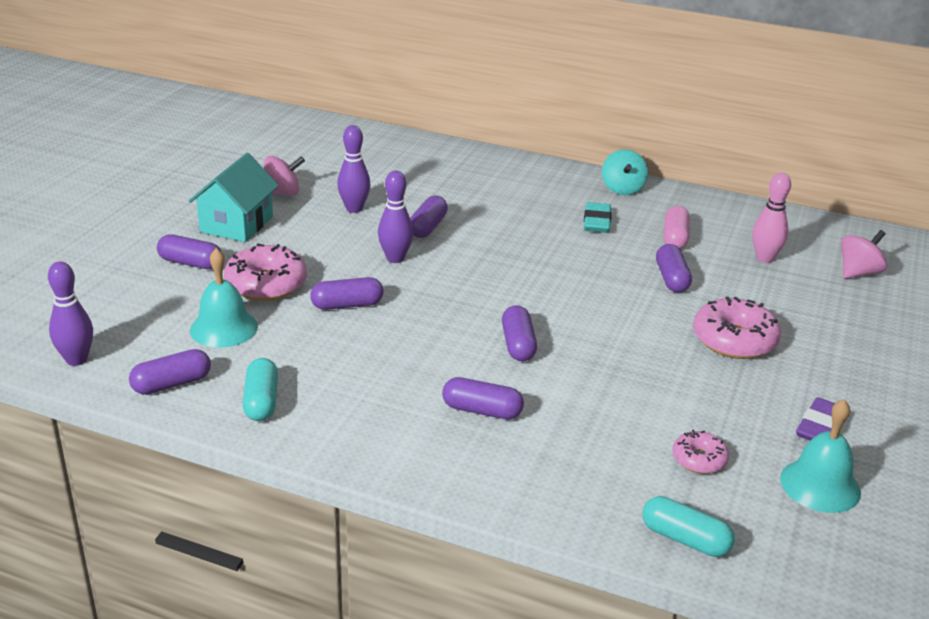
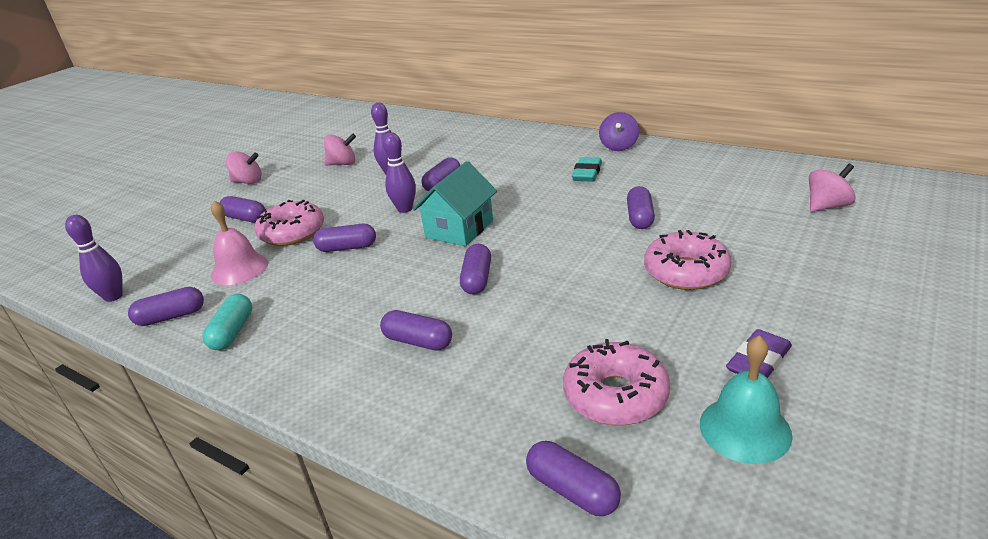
camera: 15 degrees right, 0 degrees up
(163, 212) = (248, 182): none -> pink spinning top
(224, 328) = (239, 269): turquoise bell -> pink bell
(237, 224) = (296, 188): turquoise house -> turquoise house (459, 229)
(622, 189) = (618, 146): turquoise spinning top -> purple spinning top
(675, 238) = (653, 183): pink capsule -> none
(685, 539) = (572, 490): turquoise capsule -> purple capsule
(699, 459) = (615, 395): pink donut -> pink donut, size x1.79
(764, 258) = (734, 197): pink bowling pin -> none

